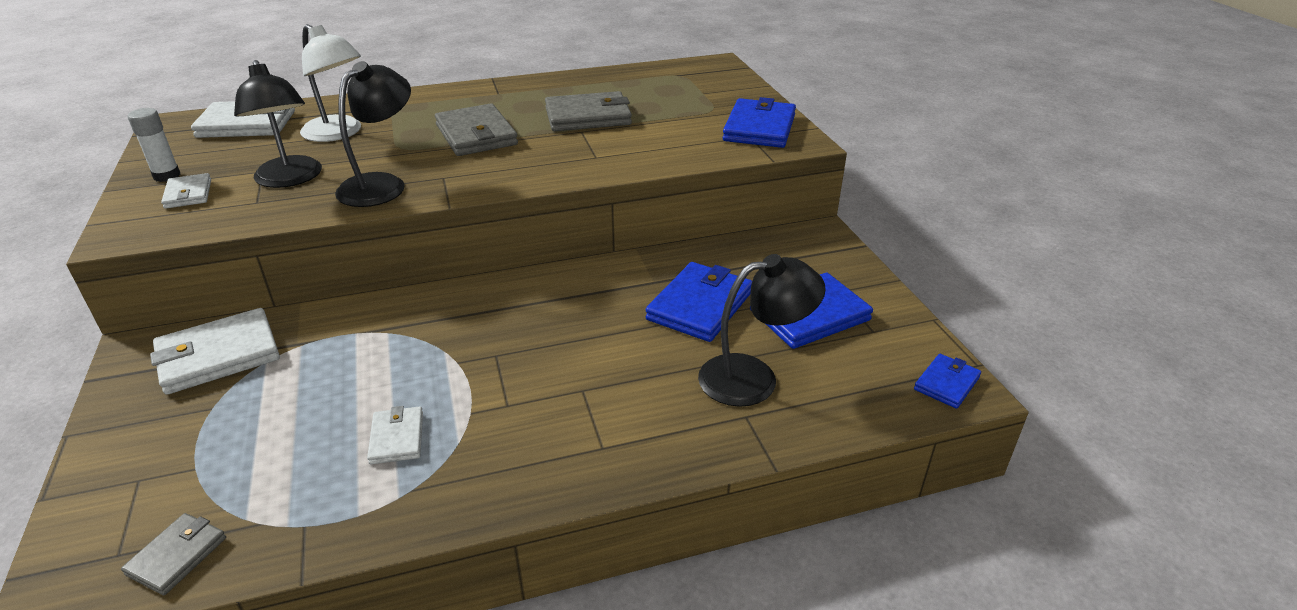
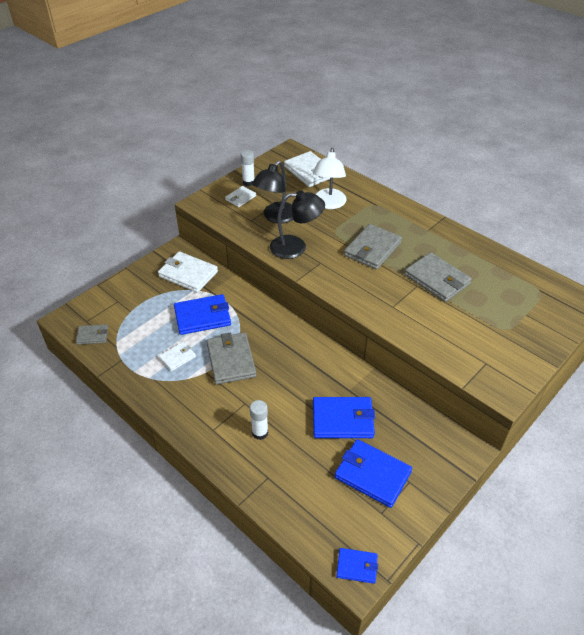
camera: 60 degrees right, 10 degrees up
(478, 373) = (231, 360): none -> grey wallet
(655, 394) = (260, 432): none -> white glue stick
(754, 377) = (299, 469): black lamp -> none
(759, 128) = (502, 363): blue wallet -> blue wallet (202, 317)

